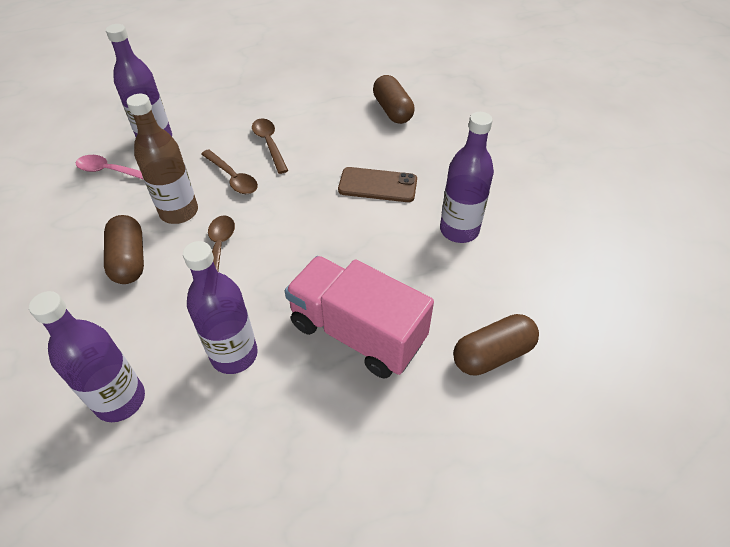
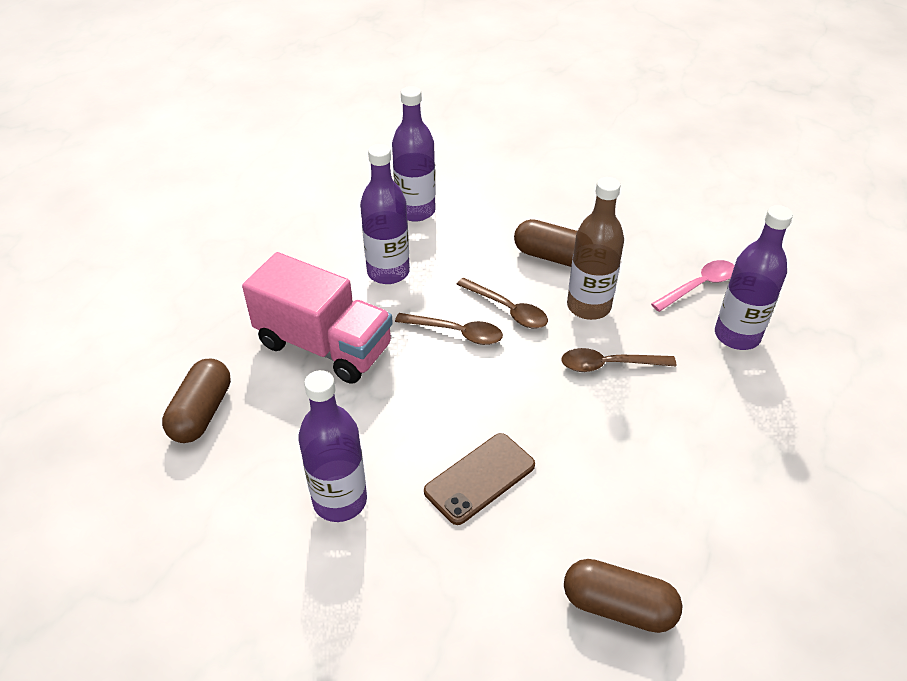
camera: 130 degrees right, 5 degrees down
(269, 144) = (648, 425): brown spoon -> brown spoon (457, 333)
(357, 332) = (324, 345): pink truck -> pink truck turned 45 degrees clockwise

